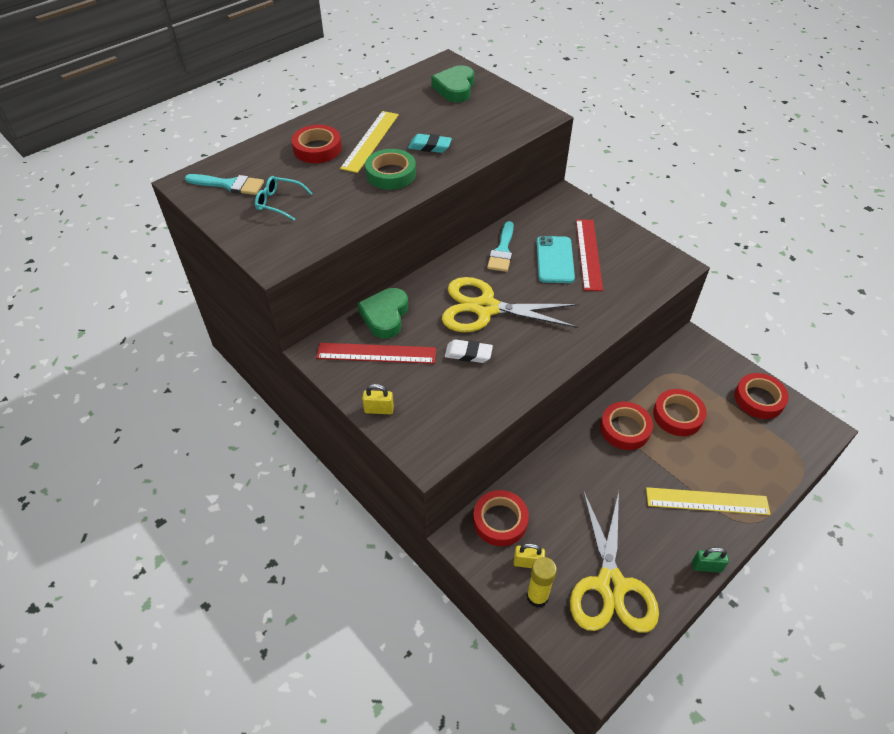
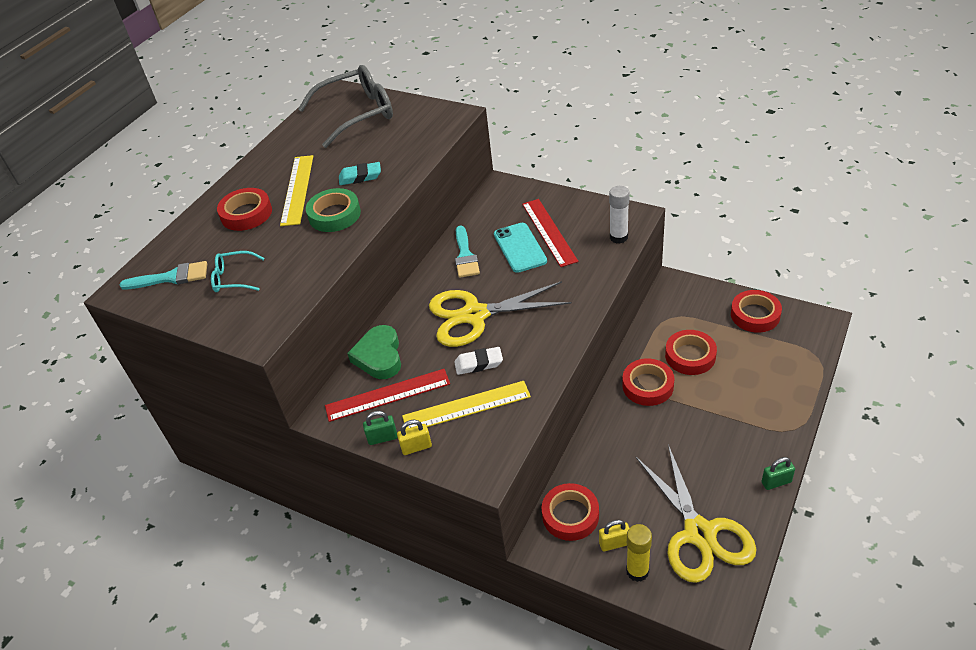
camera: 15 degrees left, 5 degrees down
(354, 390) = (382, 438): none -> green padlock
(455, 88) = (357, 114): green heart -> grey glasses
(651, 281) = (618, 237): none -> white glue stick
(707, 501) = (751, 424): yellow ruler -> yellow ruler (466, 407)

